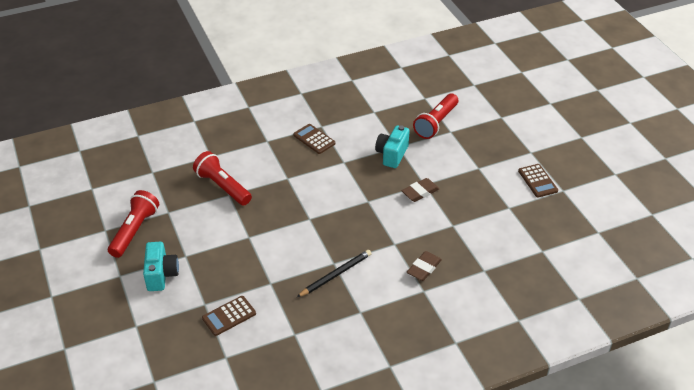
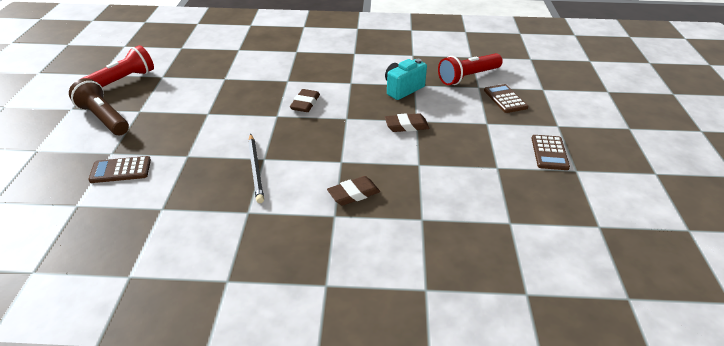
camera: 25 degrees right, 5 degrees down
(161, 275) = (103, 118): turquoise camera -> brown flashlight
(223, 187) = (225, 72): red flashlight -> none
(314, 139) = (339, 60): brown calculator -> brown calculator (505, 99)
(323, 198) = (305, 103): none -> brown eraser
(335, 274) = (256, 169): black pencil -> black pencil turned 90 degrees clockwise

